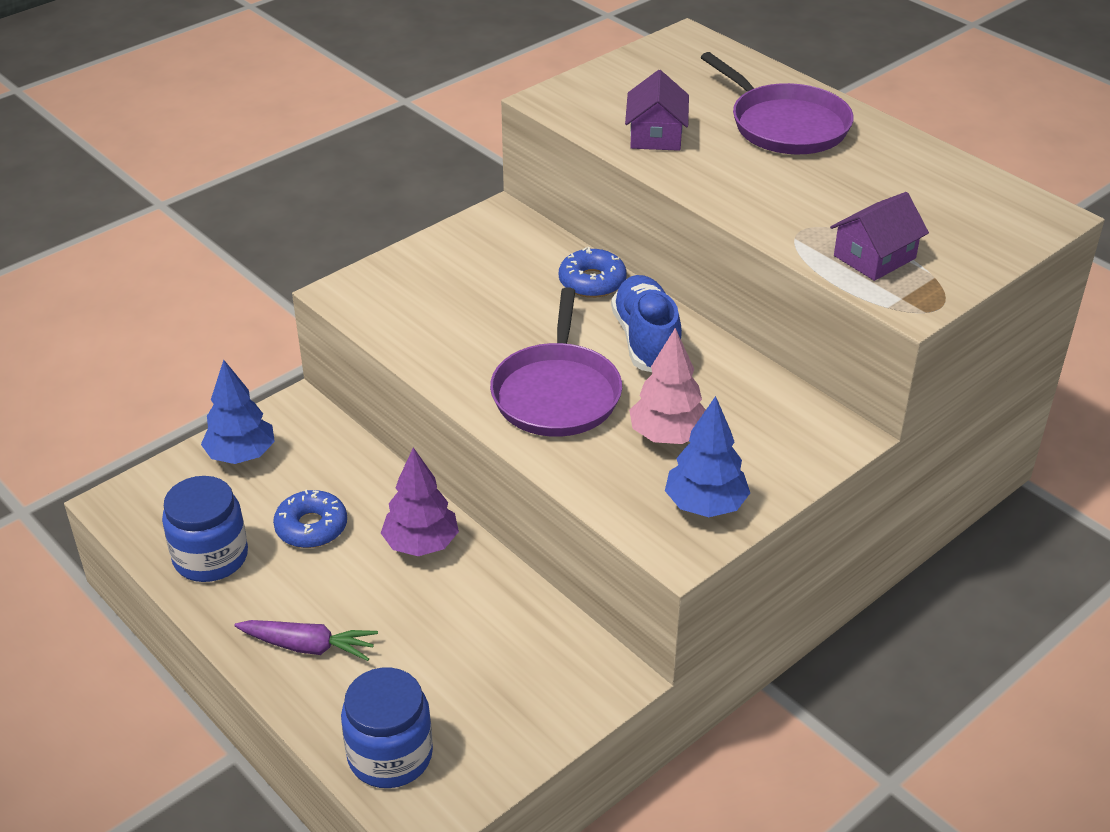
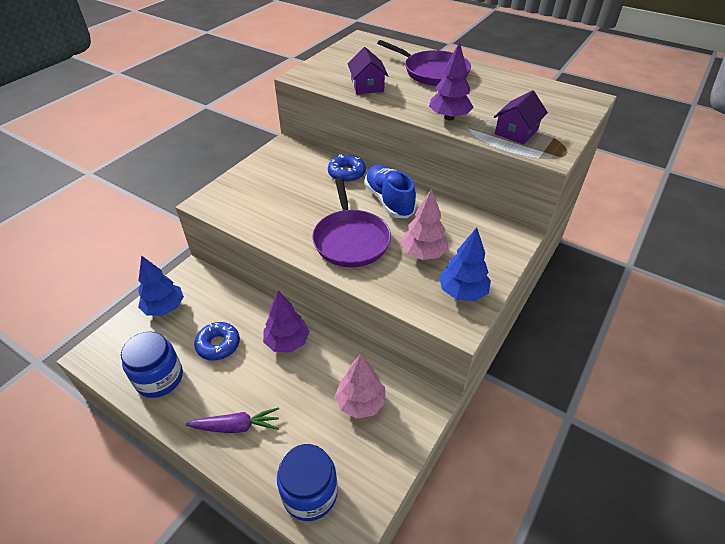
camera: 15 degrees left, 5 degrees up
(508, 654) = (360, 402): none -> pink tree
(770, 214) = (449, 117): none -> purple tree

